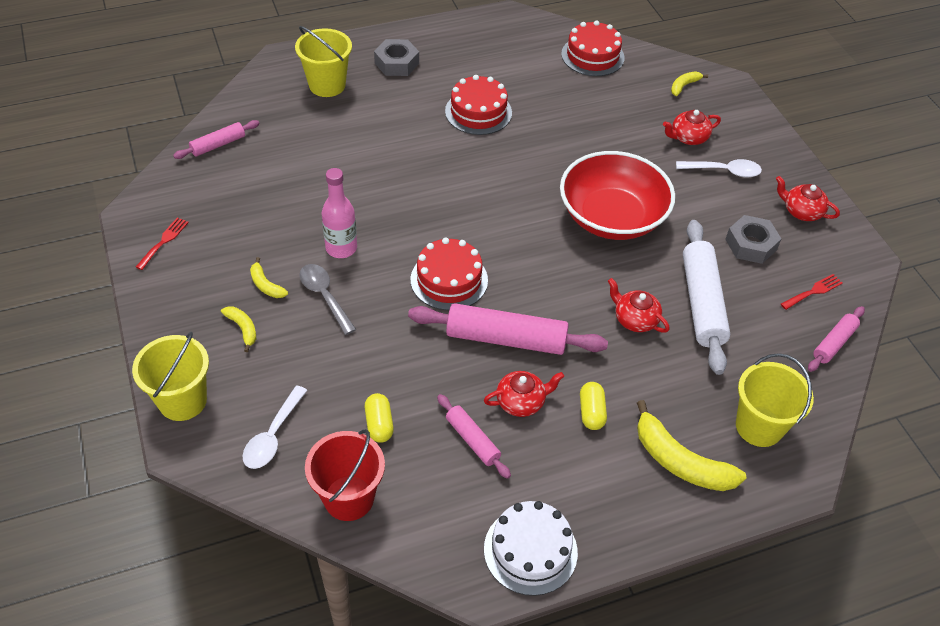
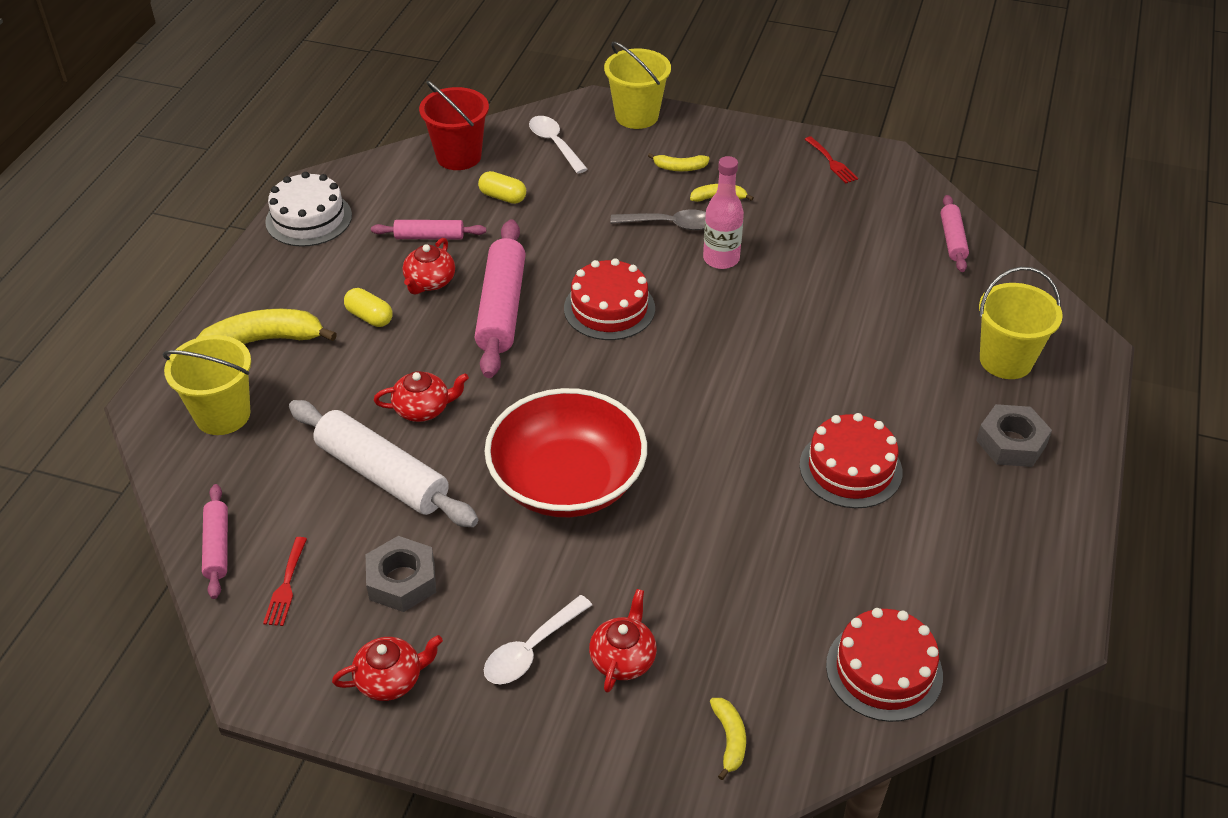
camera: 130 degrees right, 5 degrees down
(506, 339) = (502, 308): pink rolling pin -> pink rolling pin turned 45 degrees counterclockwise

